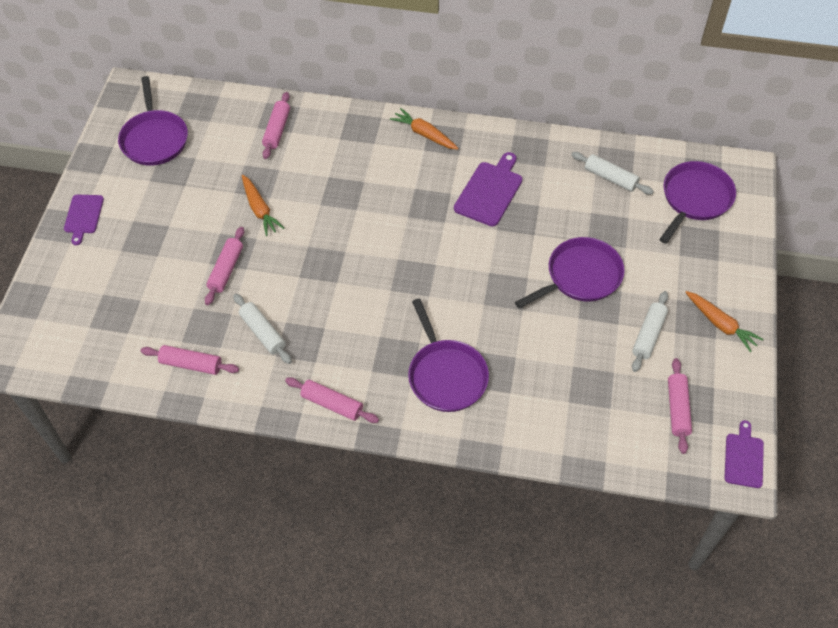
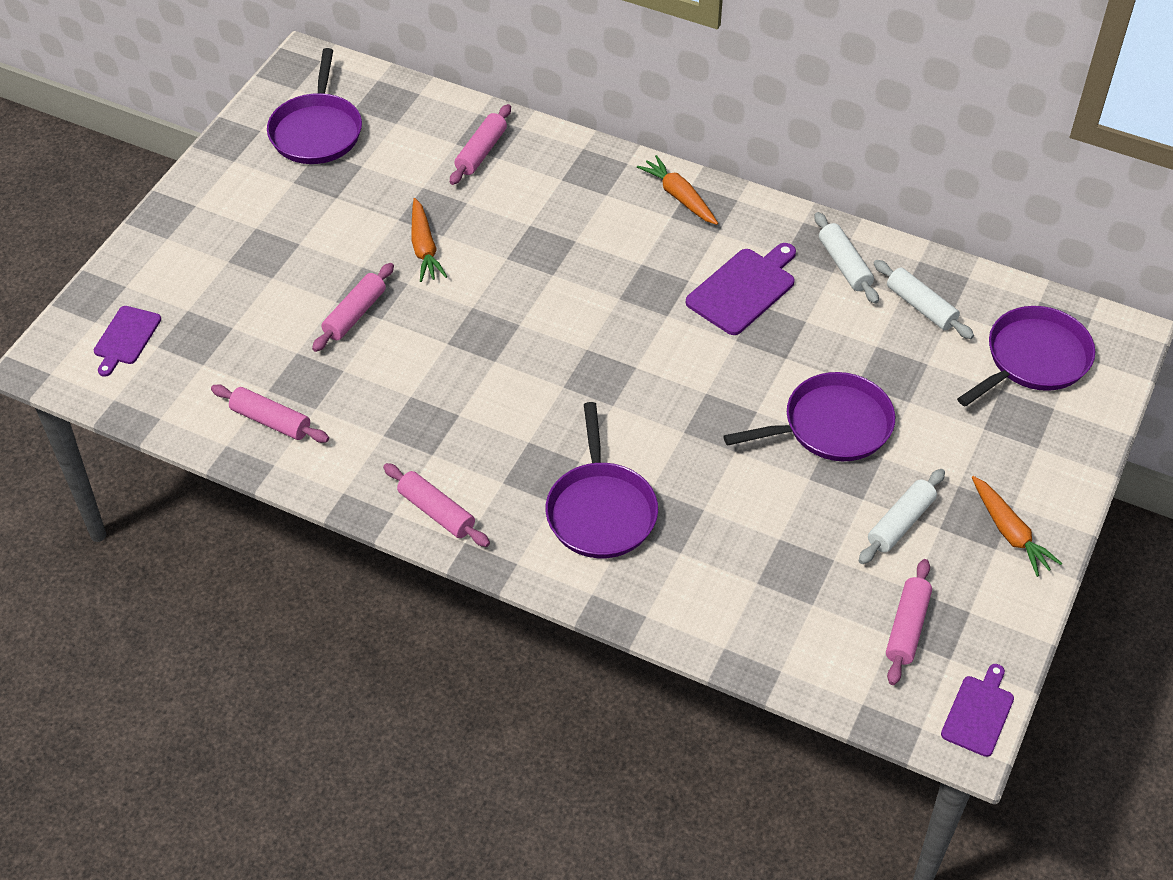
camera: 15 degrees right, 5 degrees down
(83, 216) = (194, 209): purple cutting board -> purple cutting board (126, 338)
(263, 332) = (376, 402): white rolling pin -> white rolling pin (844, 265)

